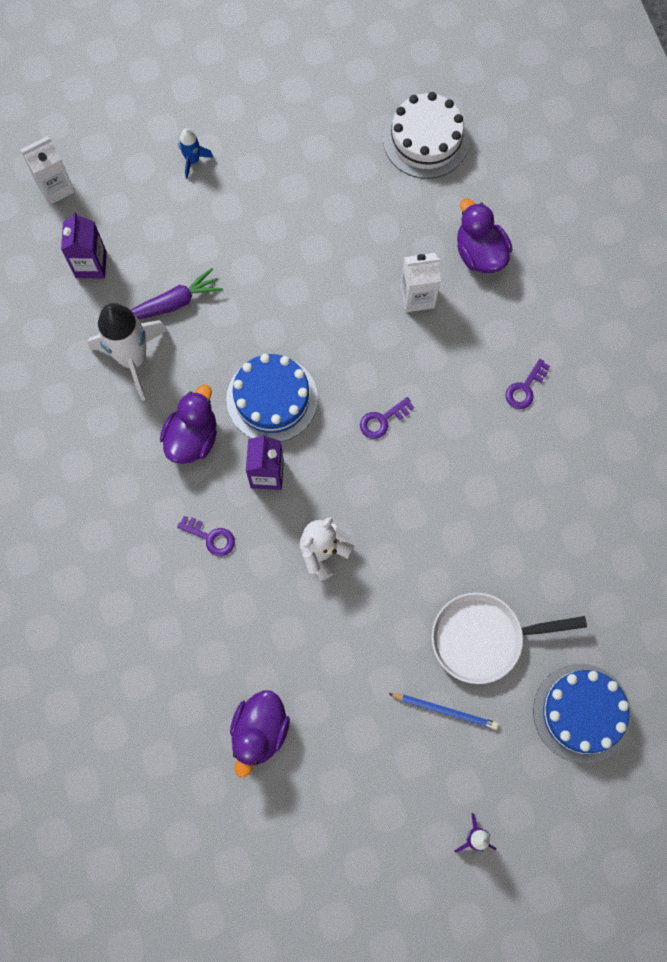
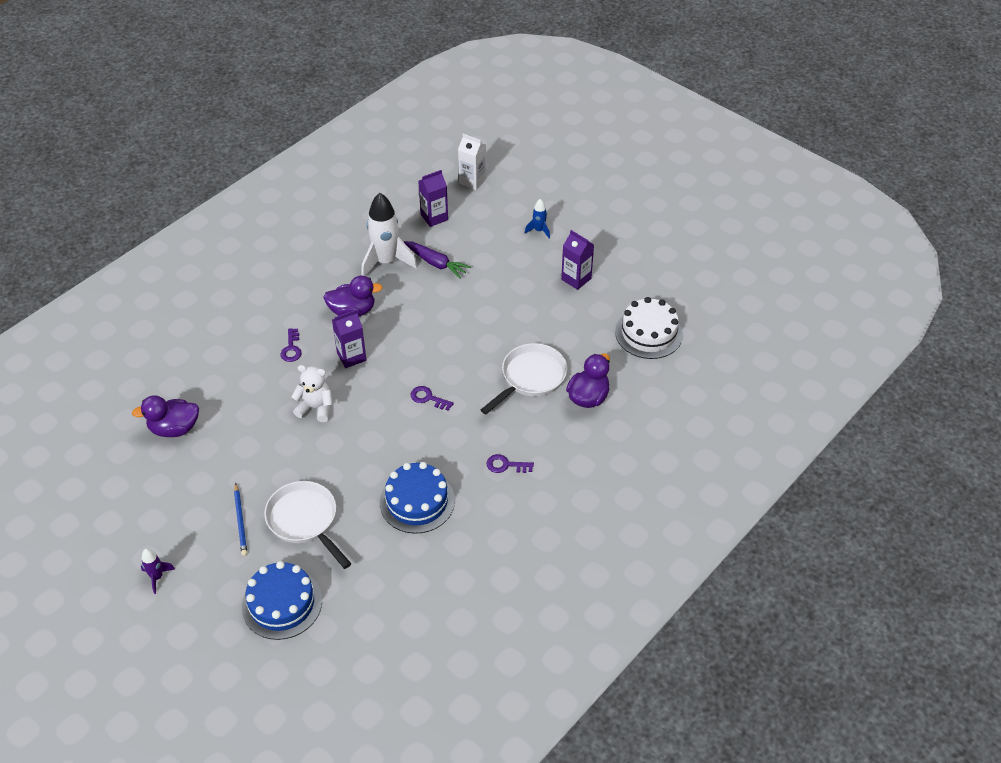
camera: 60 degrees right, 25 degrees down
(272, 399) = (405, 337): blue cake -> blue cake (417, 501)
(297, 165) = (576, 279): none -> purple carton
(417, 296) = (530, 378): white carton -> white pan

